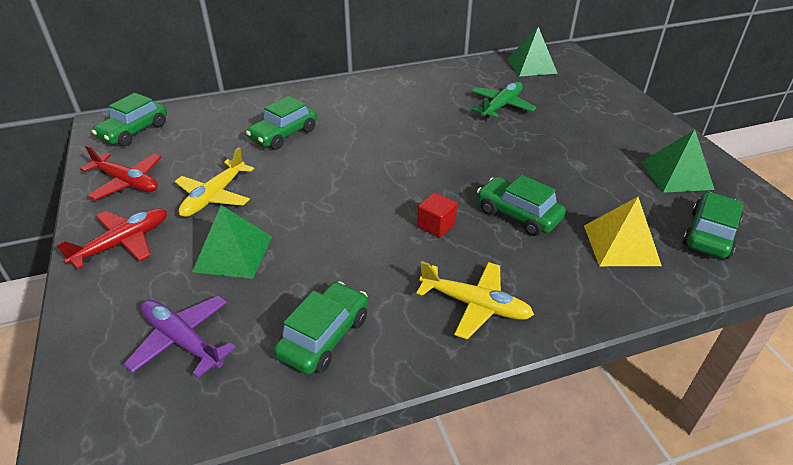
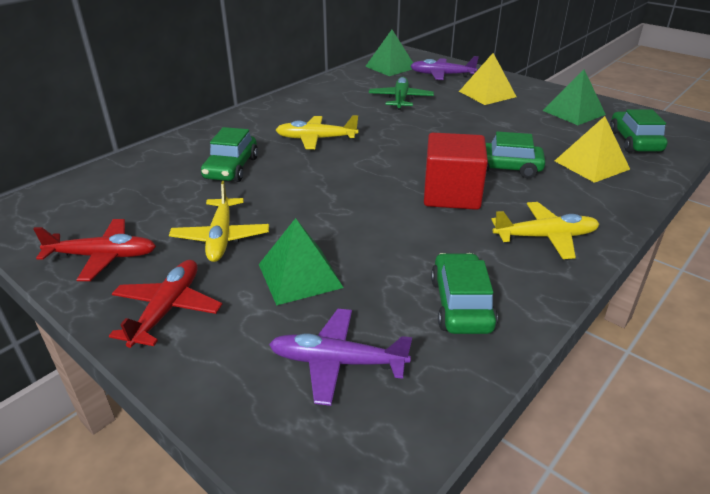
camera: 30 degrees left, 5 degrees down
(134, 131) = (53, 210): green car -> none
(379, 127) = (316, 139): none -> yellow plane
(436, 225) = (451, 194): red cube -> red cube, size x2.01
(576, 88) = (442, 75): none -> purple plane
(600, 124) = (487, 94): none -> yellow pyramid

